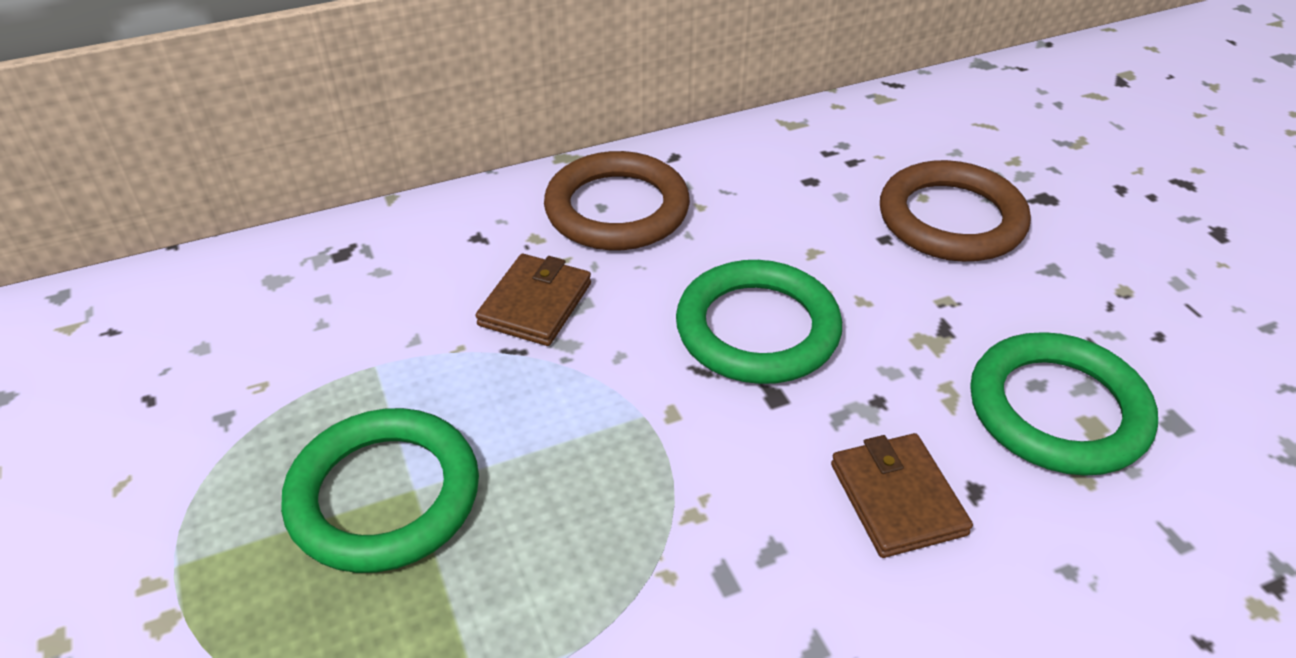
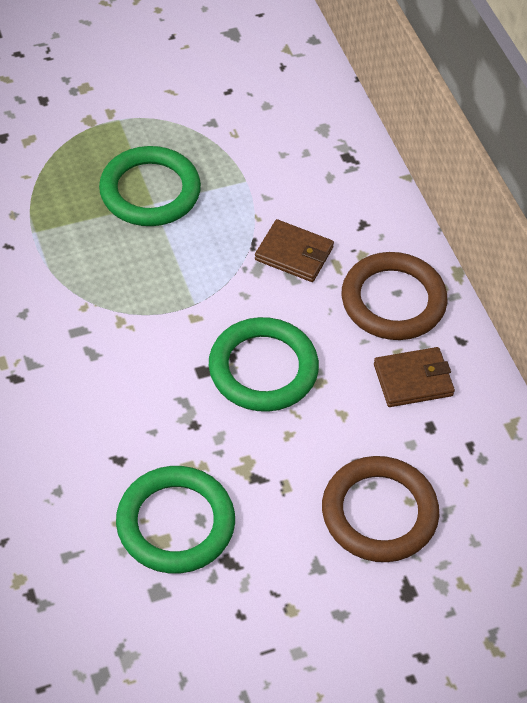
camera: 90 degrees right, 10 degrees up
(897, 499) = (117, 418): brown wallet -> brown wallet (413, 380)

